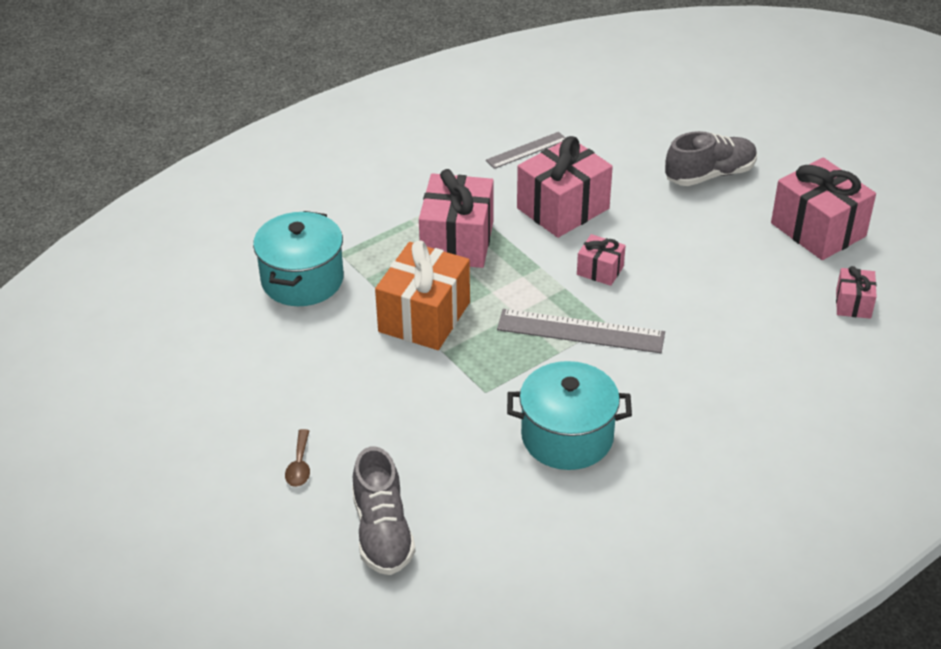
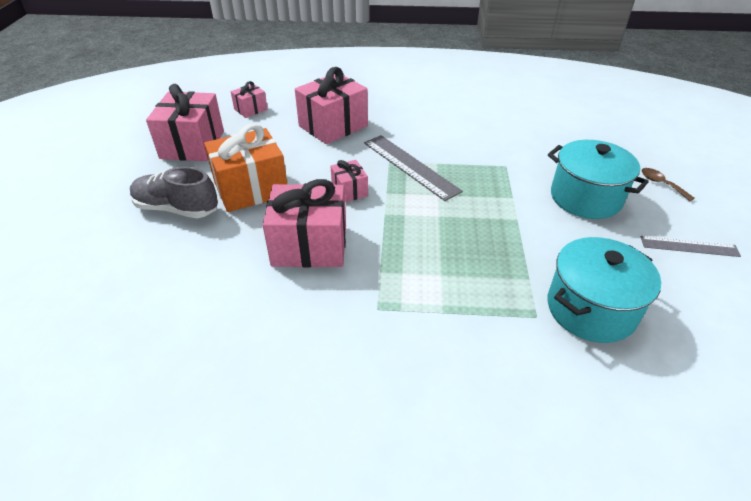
camera: 140 degrees left, 0 degrees up
(299, 465) = (661, 184): brown spoon -> brown spoon turned 75 degrees counterclockwise
(382, 532) = (623, 138): grey shoe -> none
(424, 317) = (506, 225): orange gift -> orange gift (251, 189)
(457, 242) = (423, 266): pink gift -> pink gift (333, 126)
(527, 150) = (258, 319): grey ruler -> grey ruler (689, 246)
(567, 437) = (481, 129): turquoise pot -> turquoise pot (585, 198)

